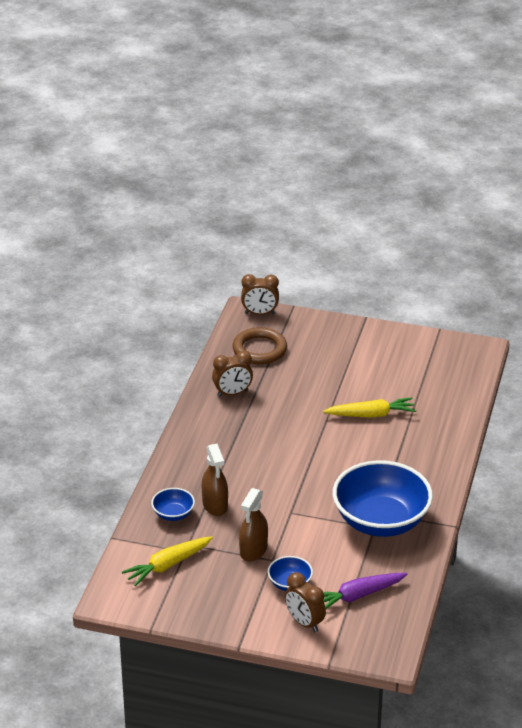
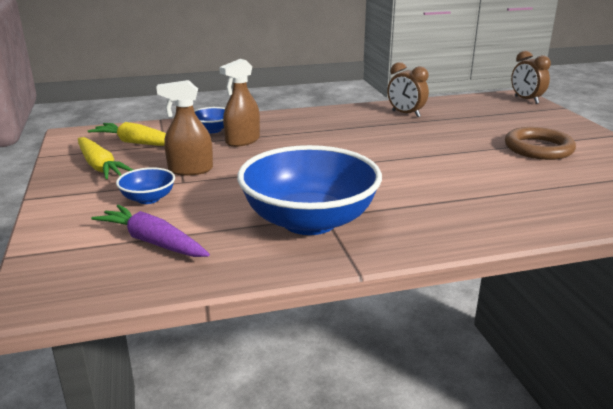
camera: 60 degrees right, 10 degrees down
(259, 349) = (481, 109): brown ring -> brown ring (538, 148)
(304, 622) = (82, 222): brown clock -> none
(371, 415) = (481, 171): yellow carrot -> yellow carrot (100, 166)

